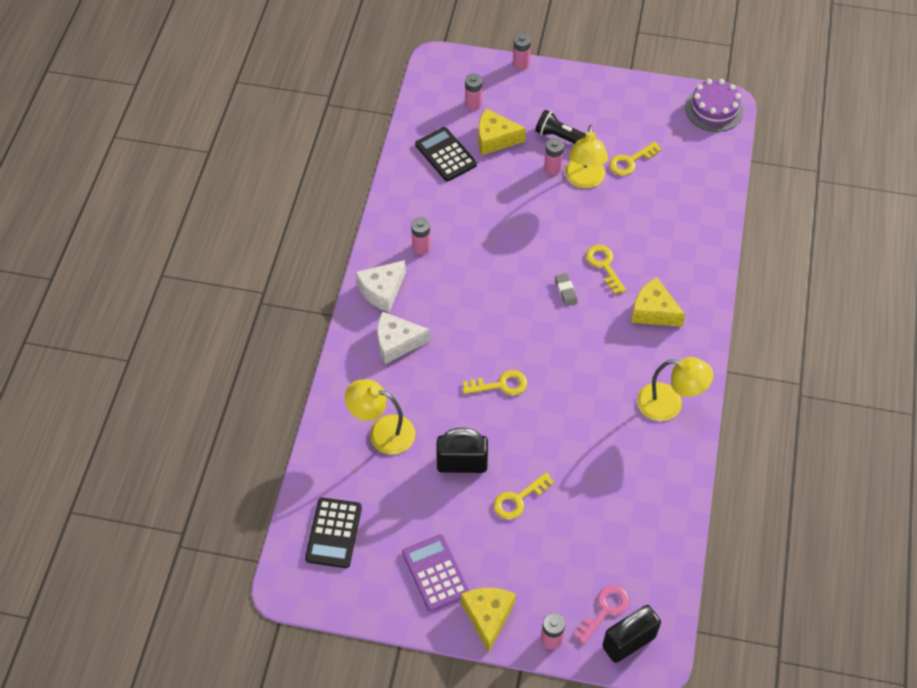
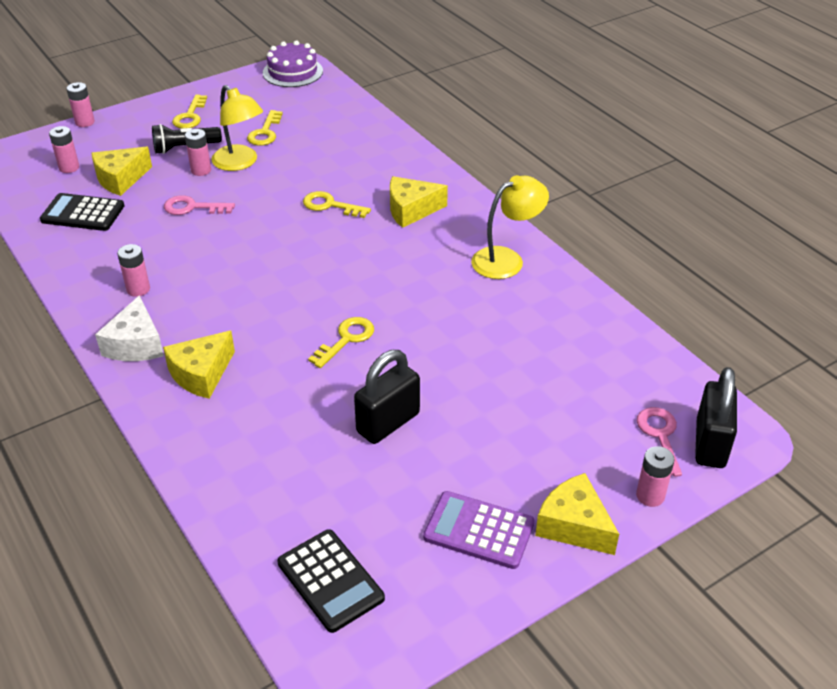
camera: 45 degrees left, 15 degrees down
(382, 432) = (275, 454): yellow lamp -> none
(397, 343) = (201, 374): white cheese -> yellow cheese
(515, 200) = (192, 207): none -> pink key
(518, 499) = (476, 411): yellow key -> yellow key (190, 116)
(566, 291) = (319, 240): grey eraser -> none

